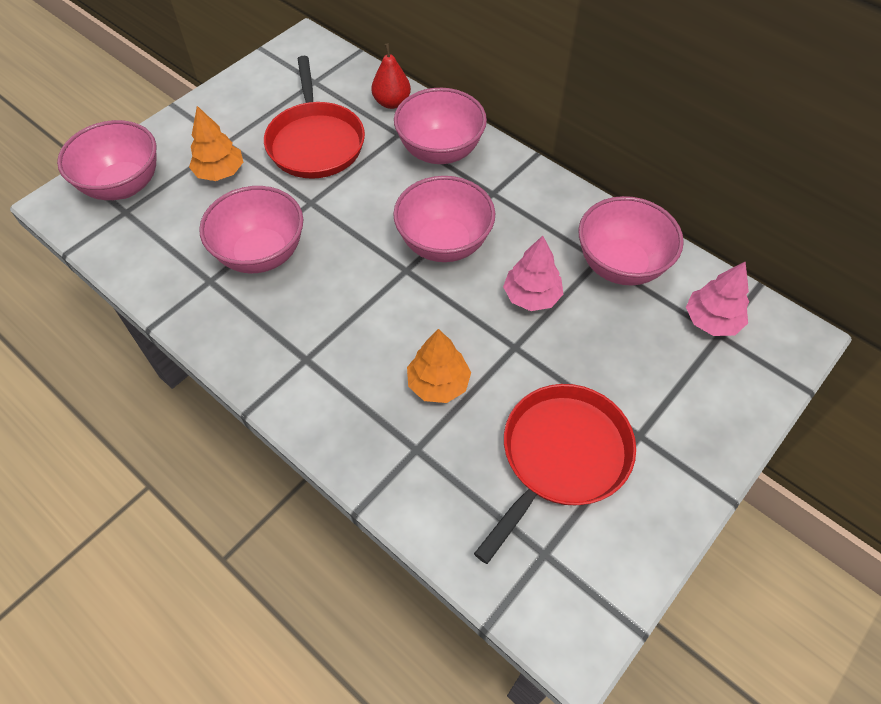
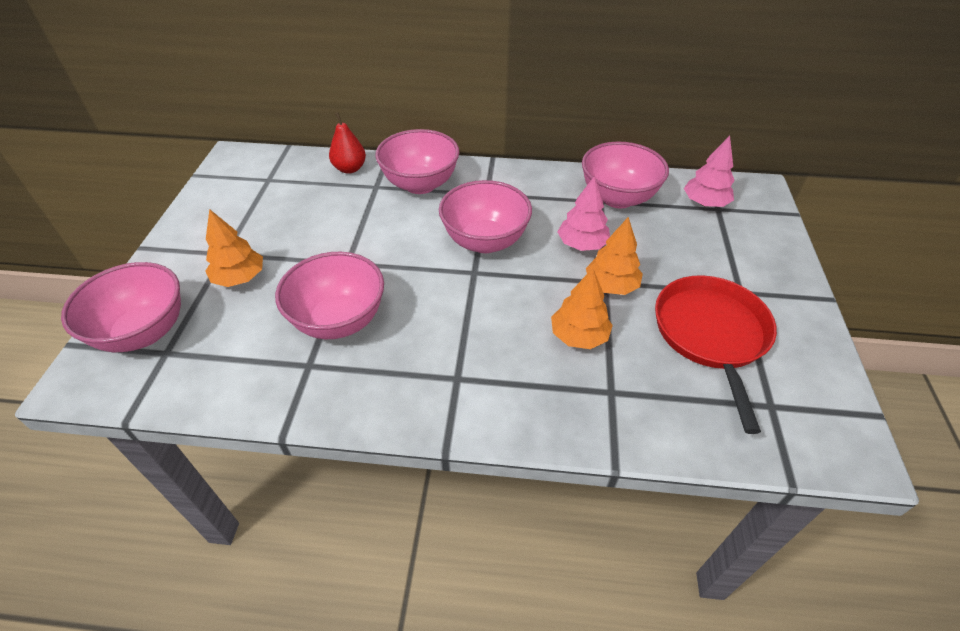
camera: 35 degrees left, 10 degrees down
(315, 142) = (310, 219): red pan -> none
(516, 353) = (611, 285): none -> orange tree

